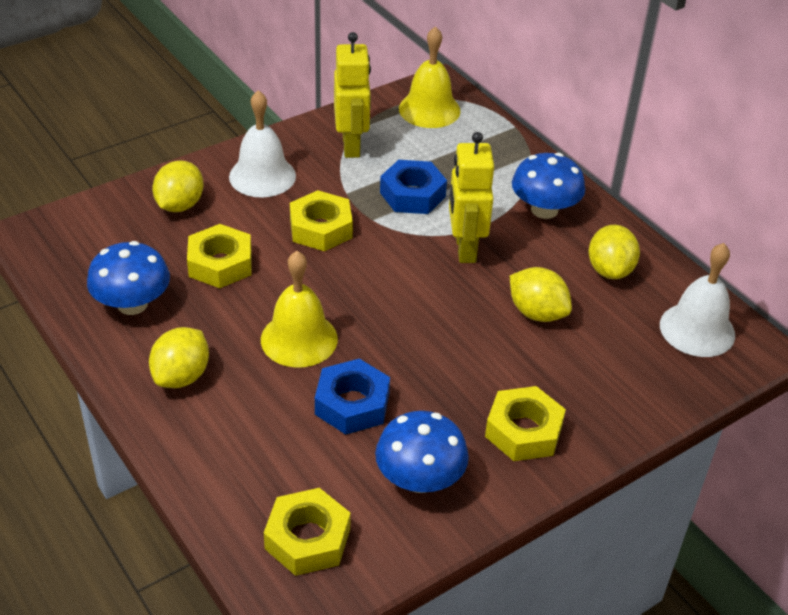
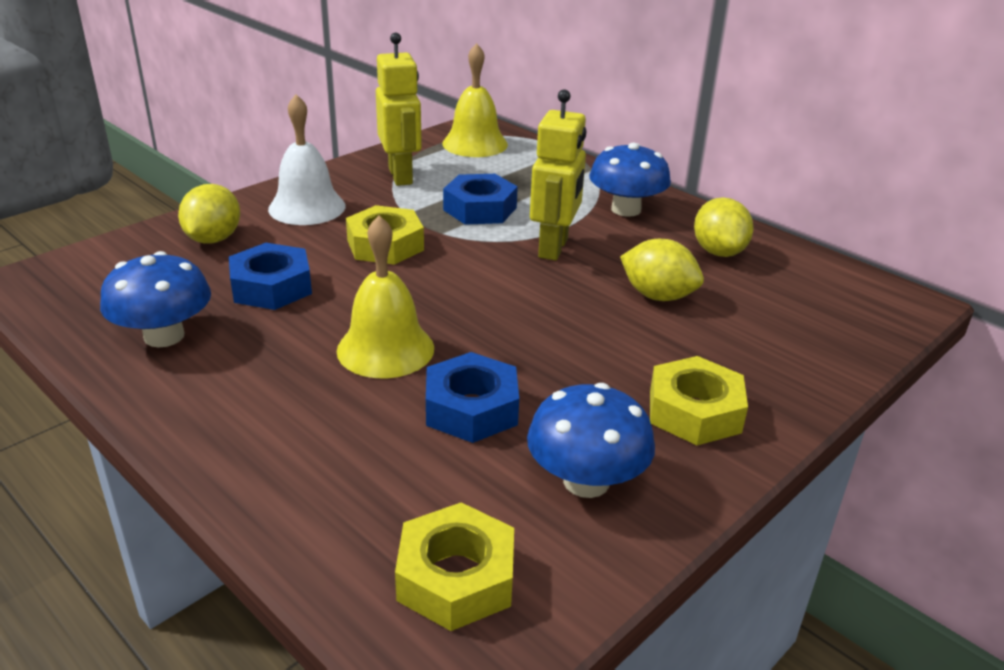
camera: 10 degrees left, 10 degrees down
(181, 376) = (239, 404): yellow lemon -> none
(220, 264) = (272, 287): yellow nut -> blue nut
(464, 248) = (554, 248): yellow robot -> yellow robot turned 150 degrees counterclockwise
(697, 329) = (838, 293): white bell -> none

